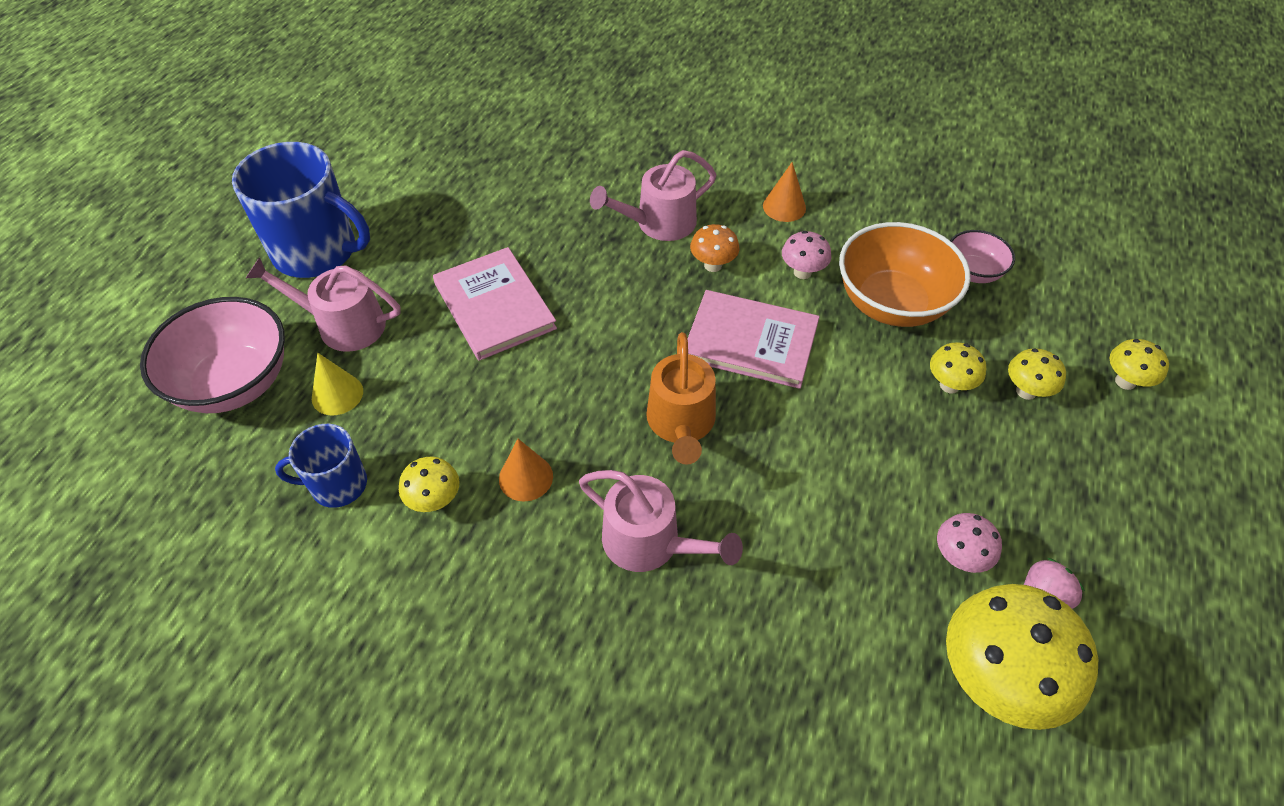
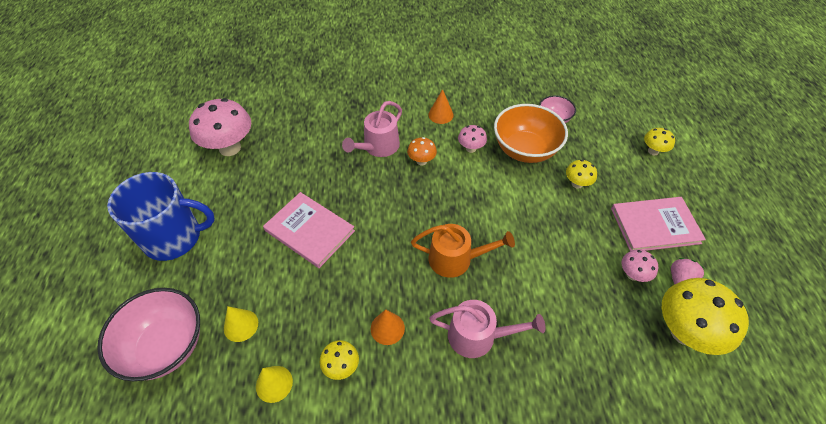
camera: 25 degrees left, 0 degrees up
(337, 485) = (274, 384): blue mug -> yellow cone
(343, 325) = (219, 279): pink watering can -> none
(450, 158) = (230, 148): none -> pink mushroom
(681, 423) = (455, 259): orange watering can -> orange watering can turned 60 degrees counterclockwise
(751, 341) = (466, 197): pink book -> pink book (655, 225)
(1026, 391) = (613, 173): yellow mushroom -> none

